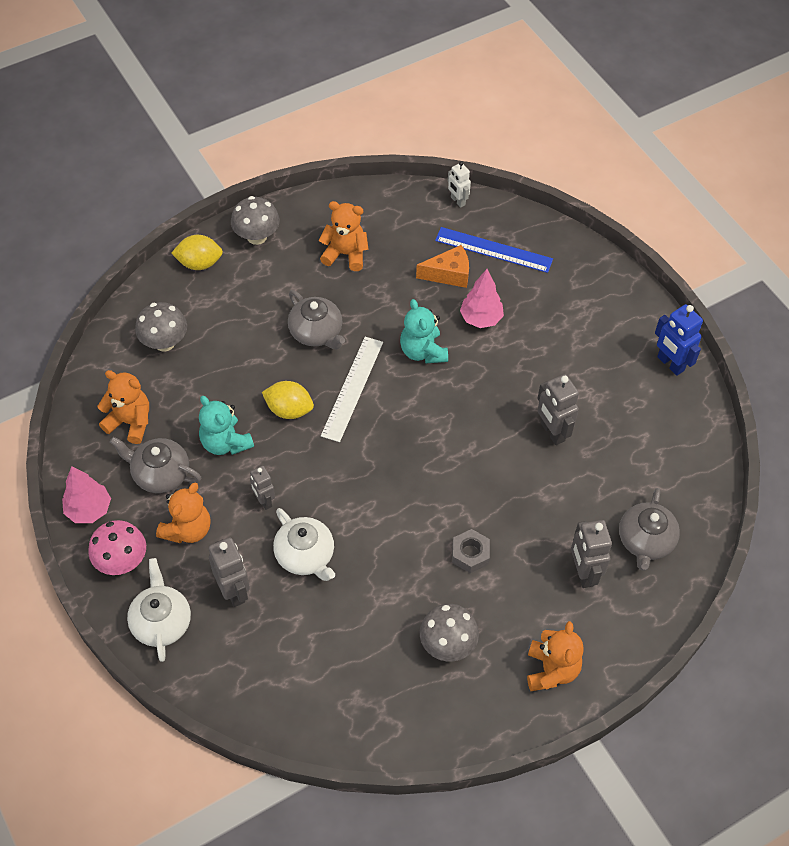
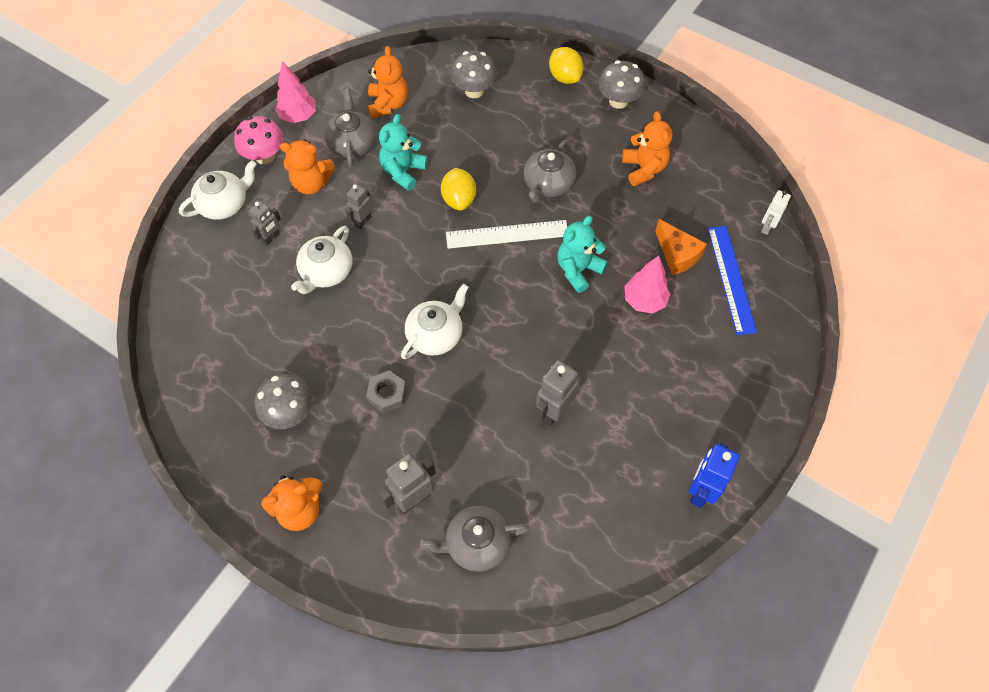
camera: 65 degrees right, 5 degrees up
(234, 591) = (271, 238): grey robot -> grey robot, size x0.64
(428, 490) = (436, 335): none -> white teapot

